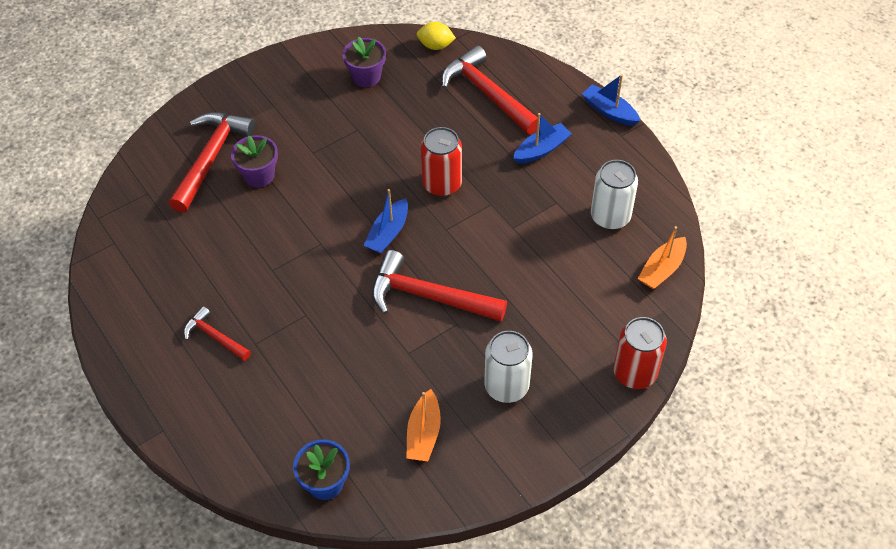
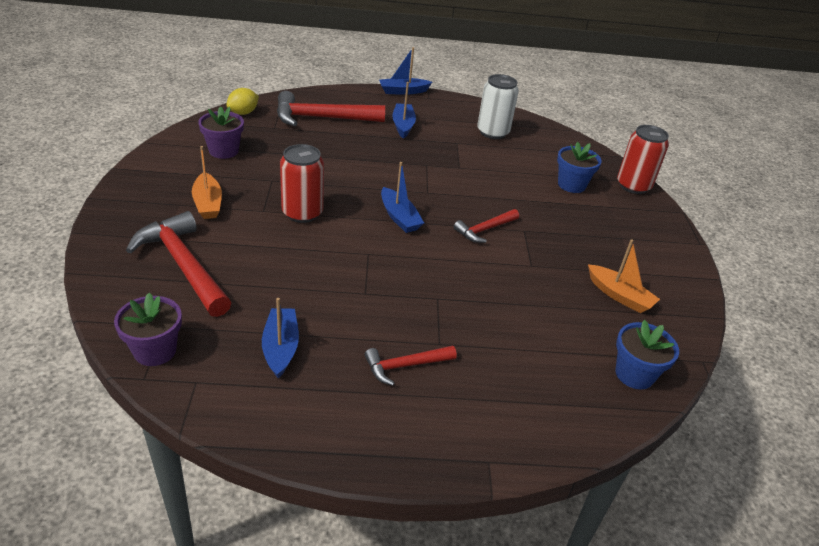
camera: 60 degrees left, 15 degrees down
(176, 261) = (281, 348): none -> blue boat
(259, 175) = (246, 249): purple flower pot -> purple flower pot (155, 351)
(428, 296) = (485, 230): red hammer -> red hammer, size x0.54
(442, 184) = (381, 173): red can -> red can (302, 213)
(506, 386) = (603, 238): white can -> none
(577, 323) = (571, 185): none -> blue flower pot
(662, 269) = (556, 138): orange boat -> orange boat (208, 203)

